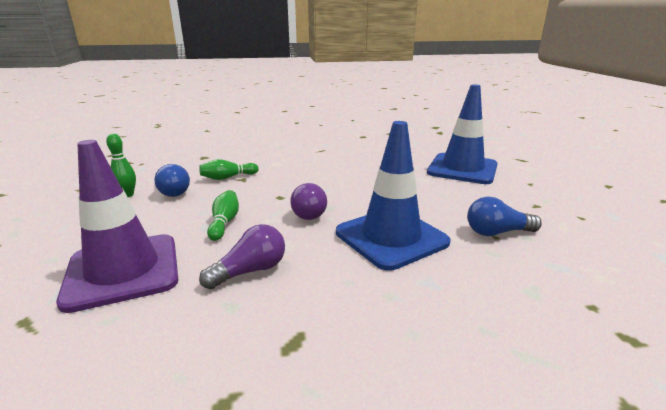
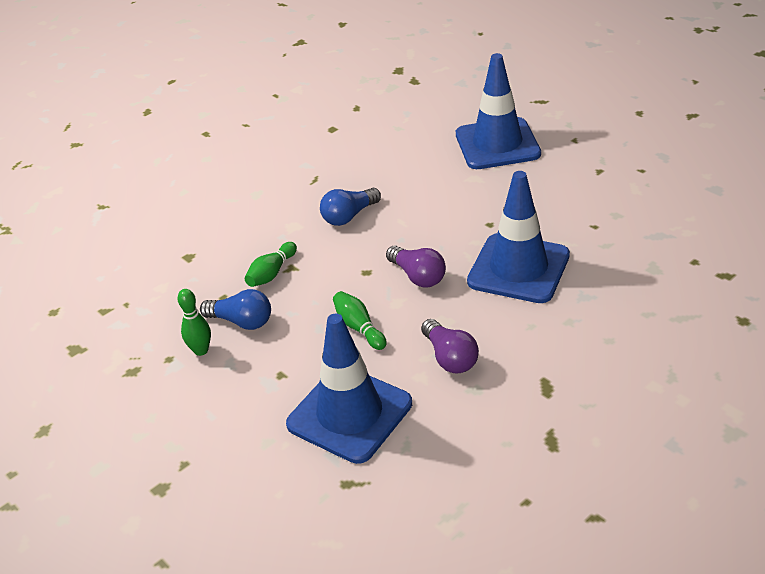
camera: 30 degrees left, 15 degrees up
(123, 271) = (349, 414): purple traffic cone -> blue traffic cone
(250, 271) = (450, 358): purple light bulb -> purple light bulb turned 135 degrees clockwise
(497, 232) = (592, 221): blue light bulb -> blue light bulb (349, 216)

